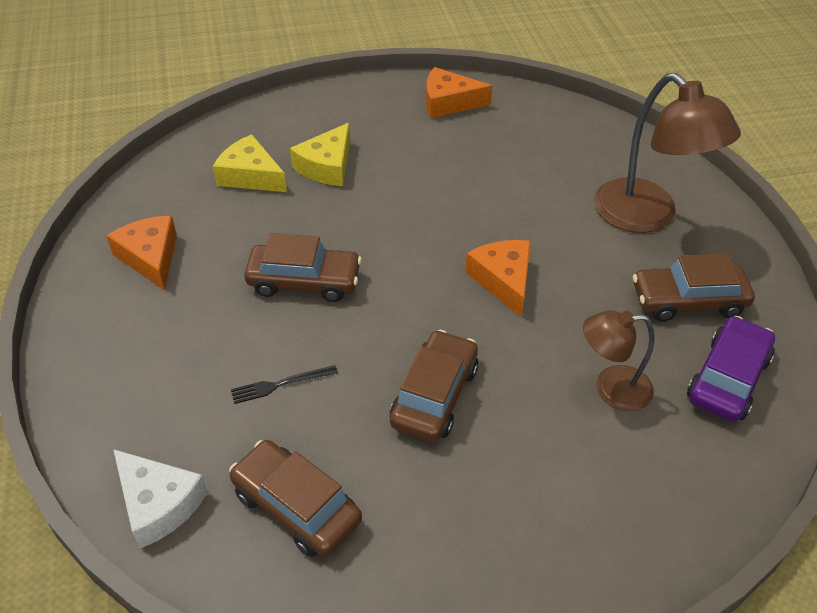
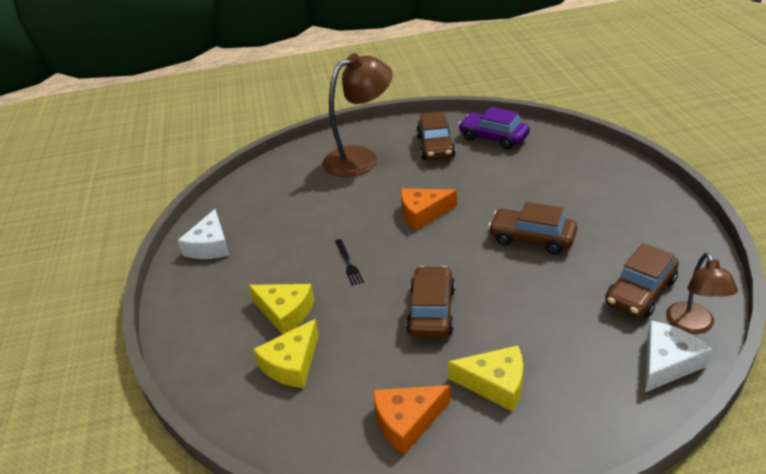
camera: 85 degrees left, 10 degrees down
(177, 328) = (495, 384): none -> yellow cheese
(280, 384) = (540, 312): black fork -> black fork (348, 263)
(449, 102) = (210, 246): orange cheese -> white cheese
(611, 388) = (509, 173): brown lamp -> brown lamp (693, 325)

